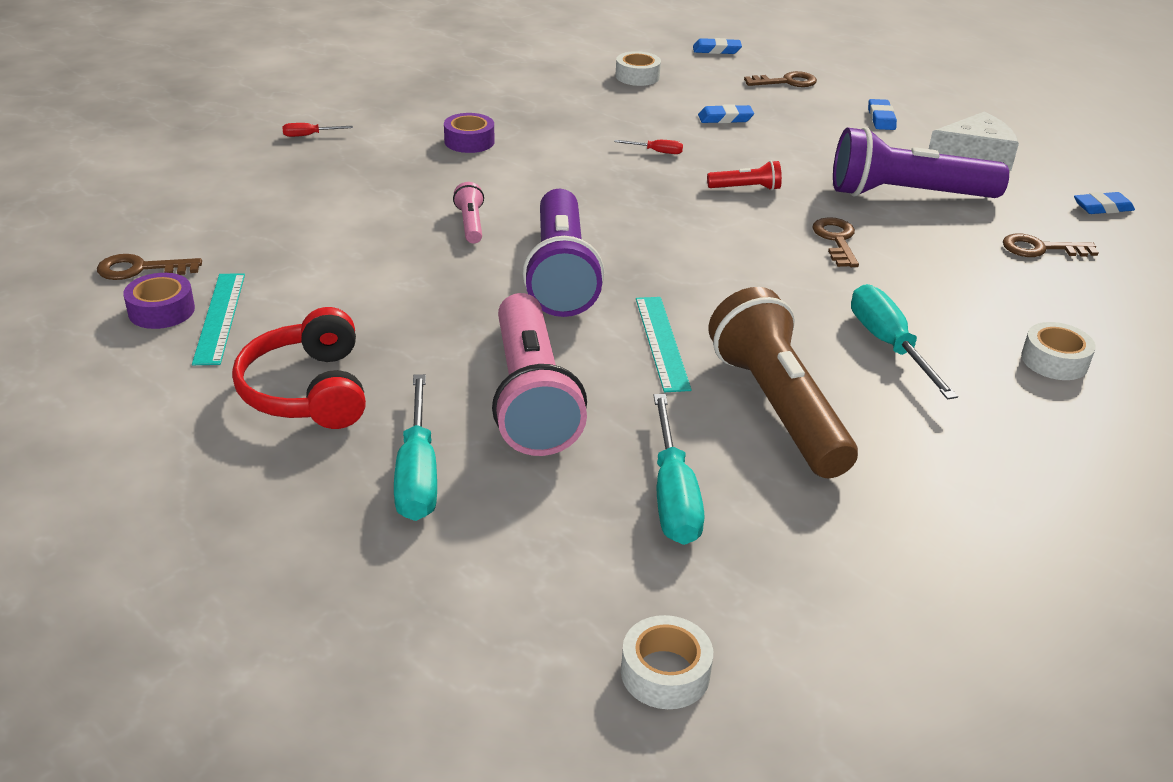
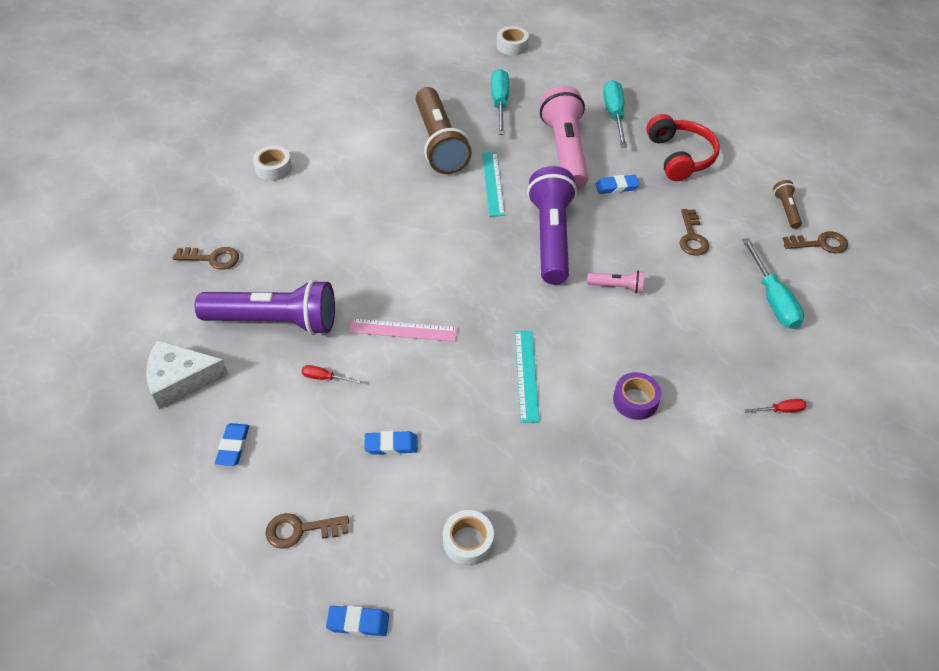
camera: 175 degrees left, 15 degrees up
(161, 310) = (786, 210): purple tape -> brown flashlight
(220, 317) = (749, 204): turquoise ruler -> turquoise ruler (526, 375)
(470, 224) = (617, 287): pink flashlight -> pink flashlight turned 75 degrees counterclockwise
(656, 152) = (468, 384): red screwdriver -> red screwdriver (324, 378)
(746, 188) = (403, 330): red flashlight -> pink ruler
(836, 240) = (355, 268): brown key -> brown key (692, 237)
(888, 345) = (362, 180): turquoise screwdriver -> turquoise screwdriver (772, 299)
(1102, 207) = (127, 304): blue eraser -> blue eraser (616, 187)

